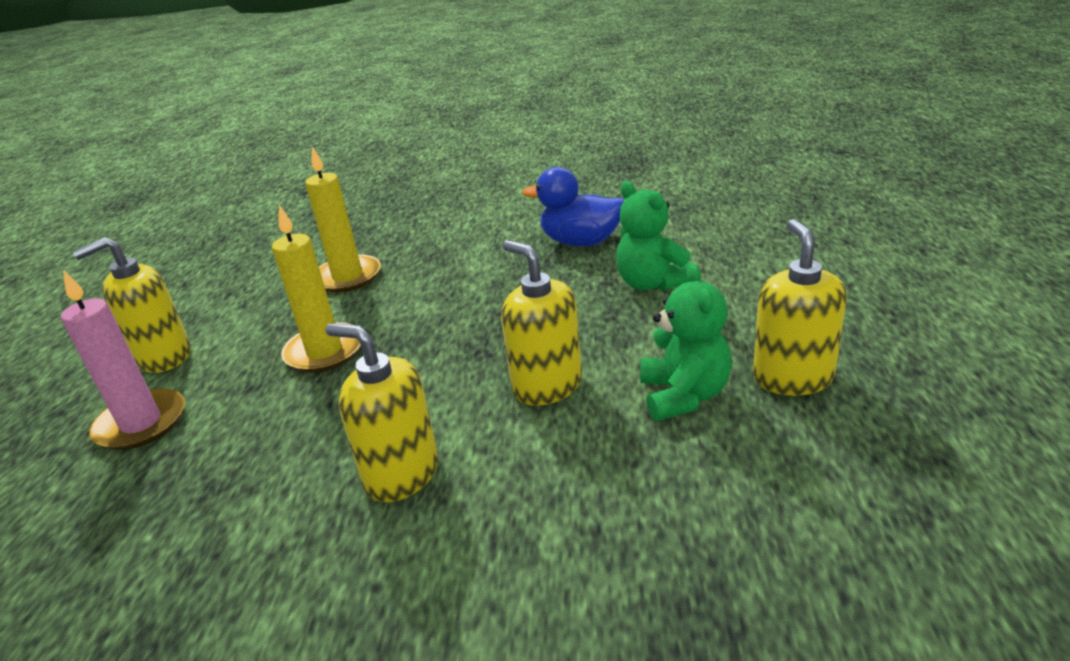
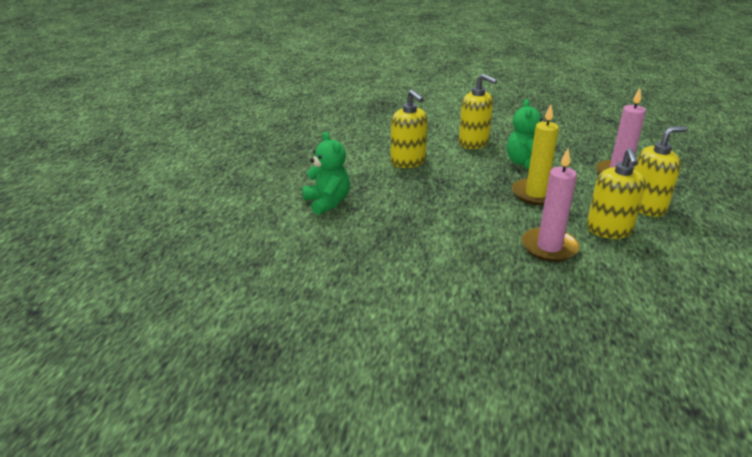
camera: 175 degrees left, 0 degrees up
(348, 277) = (549, 247): yellow candle -> pink candle
(581, 242) = (357, 244): blue duck -> none
(684, 395) = (348, 151): green teddy bear -> green teddy bear (525, 163)
(792, 377) = (297, 150): yellow soap dispenser -> yellow soap dispenser (609, 230)

